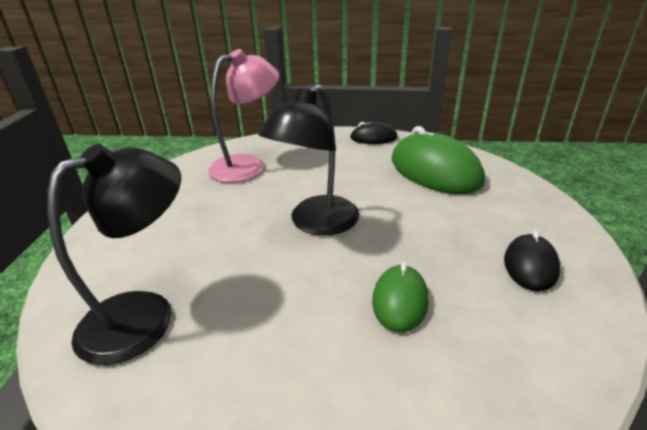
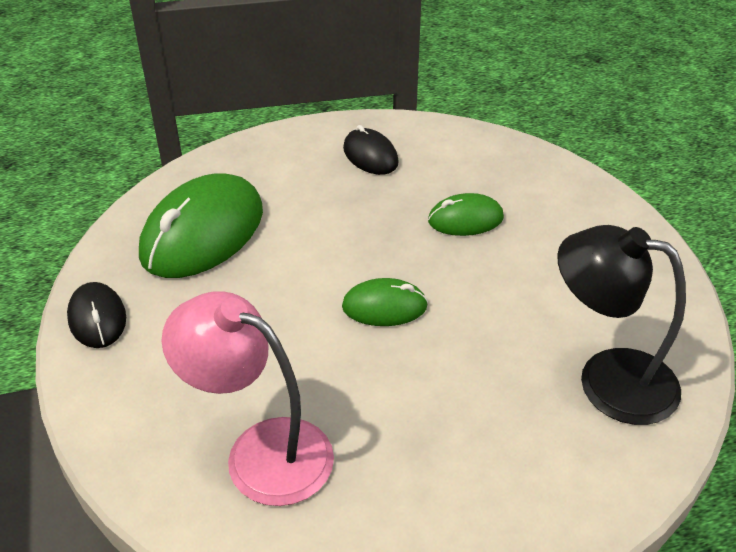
camera: 115 degrees left, 10 degrees up
(316, 223) = (384, 307): black lamp -> green mouse
(530, 265) = (370, 155): black mouse -> black mouse turned 60 degrees clockwise

